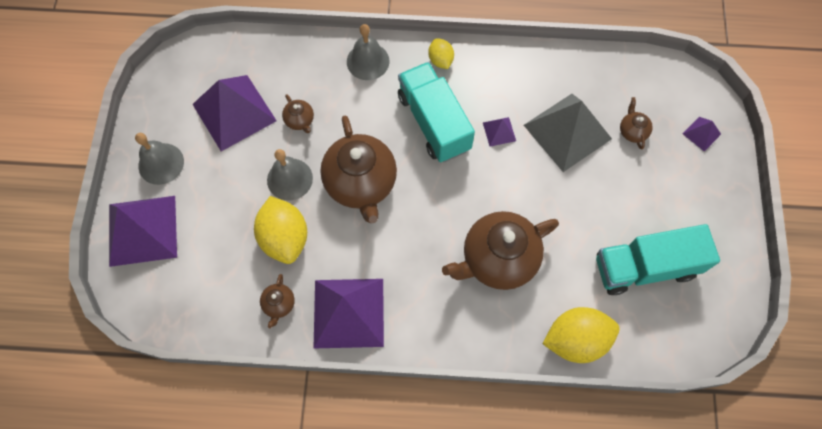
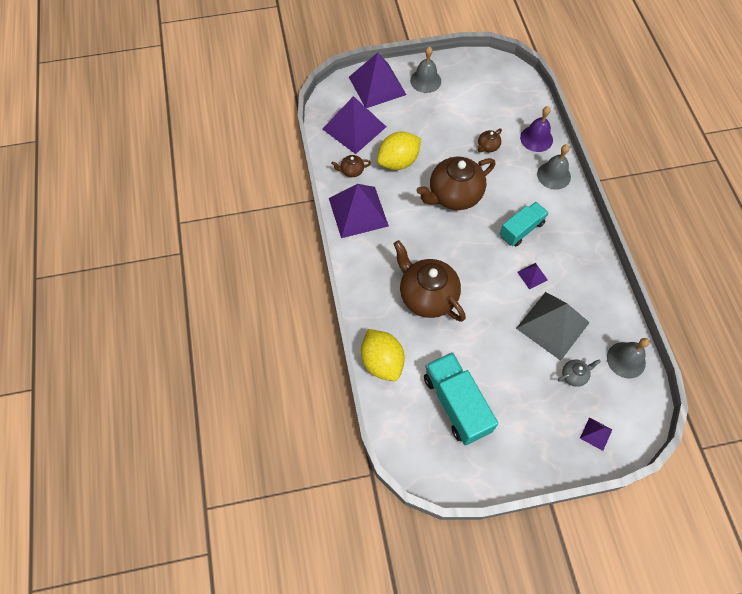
camera: 75 degrees right, 5 degrees down
(234, 112) = (478, 108): purple pyramid -> purple pyramid (354, 128)
(289, 179) = (441, 153): grey bell -> grey bell (626, 360)
(307, 61) = (536, 138): none -> purple bell
(434, 122) = (521, 230): turquoise truck -> turquoise truck, size x0.66
(440, 60) = (576, 222): yellow lemon -> none
(632, 131) = (574, 375): brown teapot -> grey teapot

